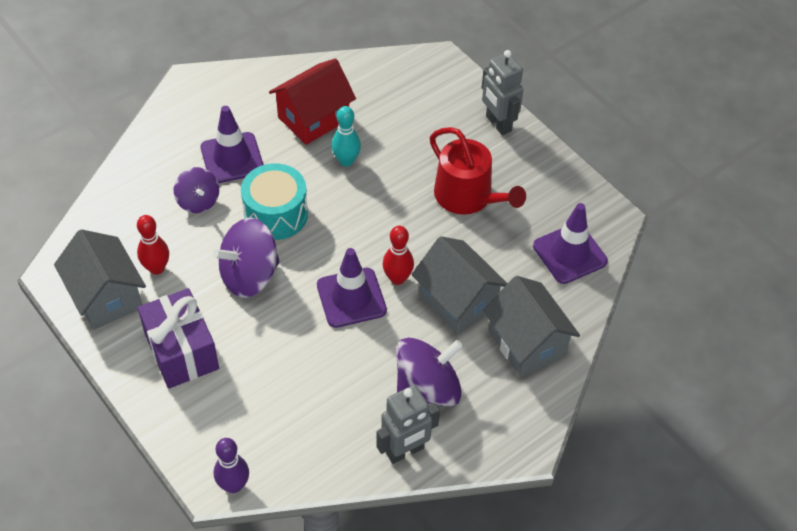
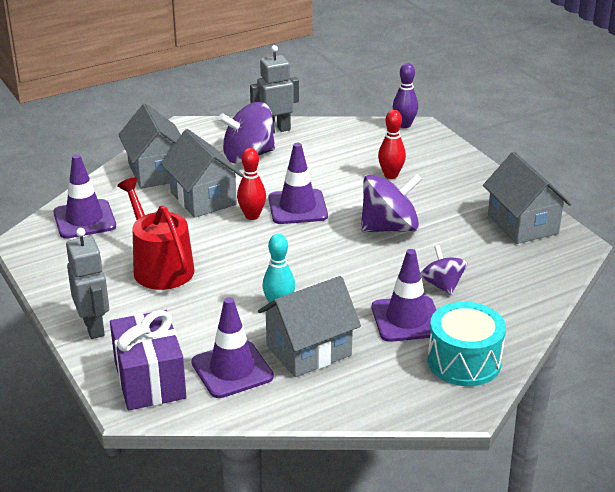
camera: 170 degrees left, 20 degrees down
(157, 268) = (478, 239): red bowling pin -> red bowling pin (391, 175)
(181, 351) = (449, 188): purple gift -> purple gift (150, 380)
(276, 214) = (361, 268): turquoise drum -> turquoise drum (464, 361)
(313, 118) = (308, 350): red house -> grey house
(371, 95) = (232, 370): none -> purple traffic cone

